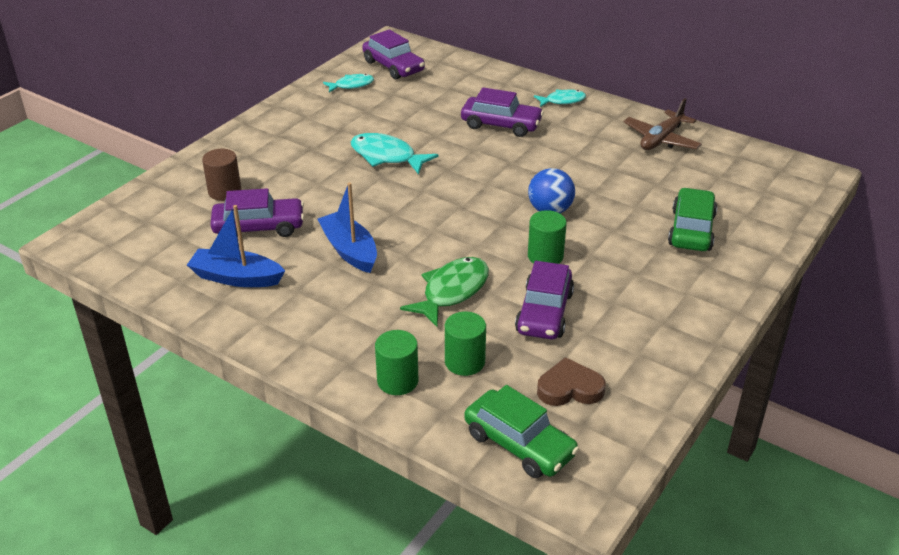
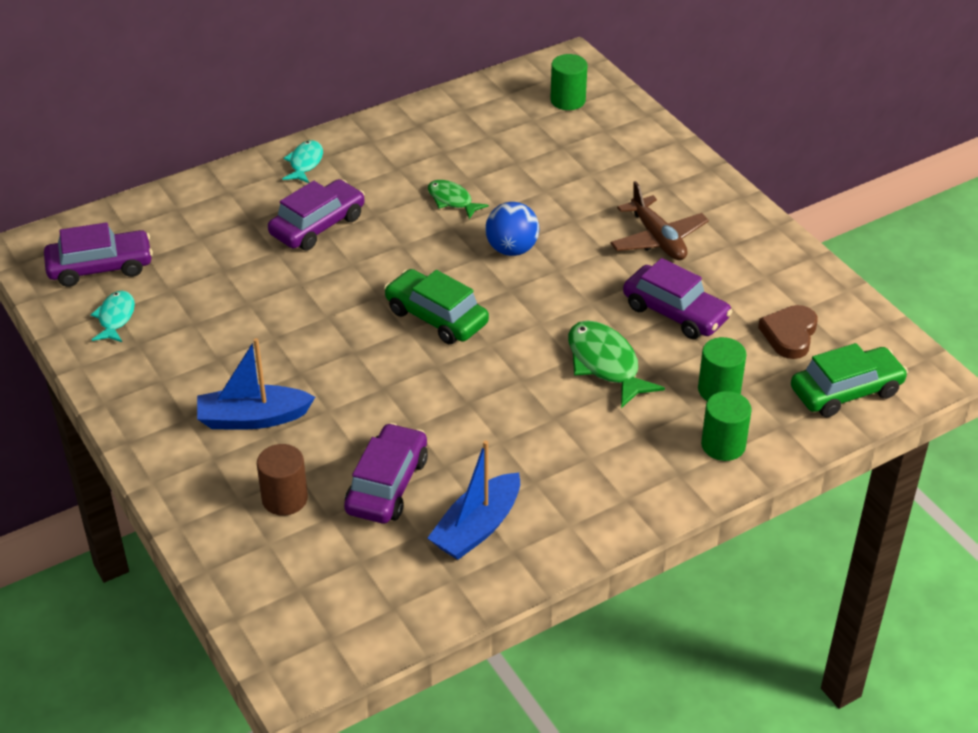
camera: 65 degrees left, 5 degrees up
(349, 250) = (485, 420): blue boat -> blue boat (253, 418)
(387, 156) = (313, 336): turquoise fish -> none
(545, 256) = (588, 280): green cylinder -> green cylinder (568, 100)
(581, 169) = (452, 200): none -> green fish
(661, 139) = (439, 127): brown plane -> brown plane (658, 239)
(691, 230) = (606, 172): green car -> green car (436, 317)

